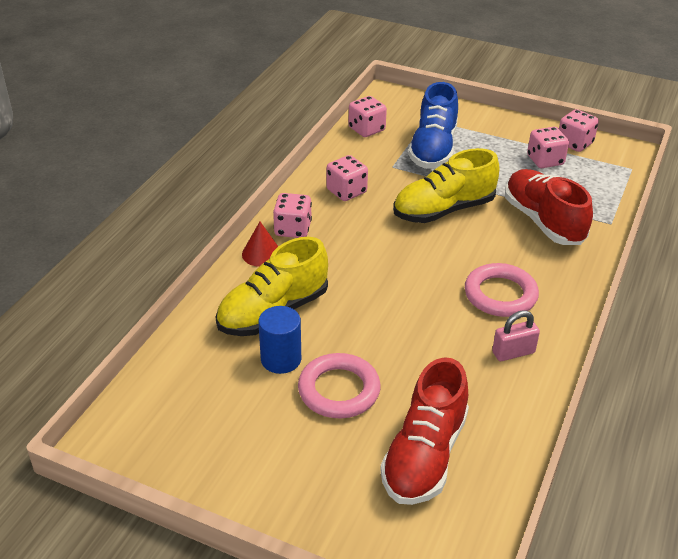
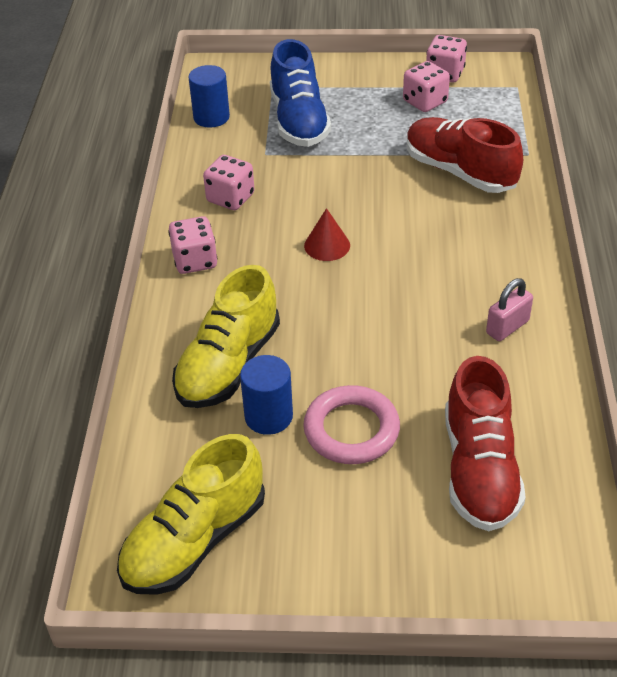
camera: 20 degrees left, 5 degrees up
(261, 253) = (175, 300): red cone -> red cone (327, 245)
(366, 129) = (211, 117): pink dice -> blue cylinder
(443, 210) = (349, 189): yellow shoe -> yellow shoe (195, 540)
(500, 295) = (460, 267): pink ring -> none

